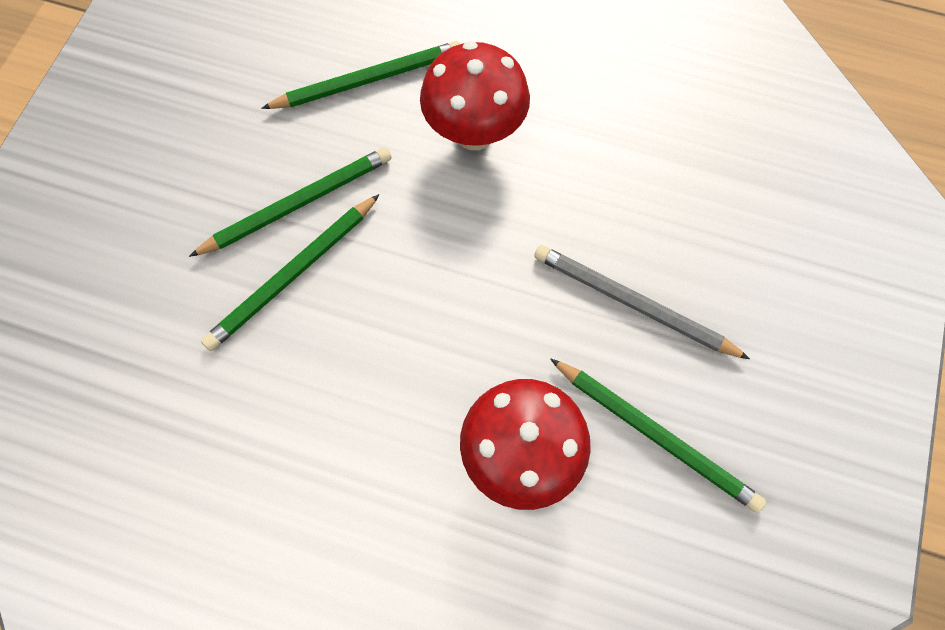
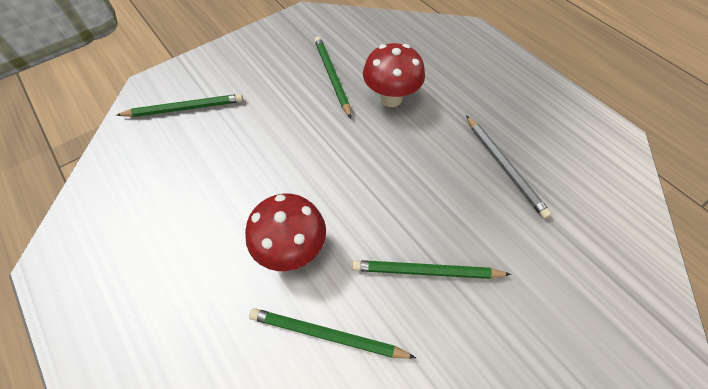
camera: 145 degrees left, 10 degrees down
(293, 275) = (451, 230): green pencil -> green pencil (185, 108)
(632, 303) = (295, 121): grey pencil -> grey pencil (504, 167)

